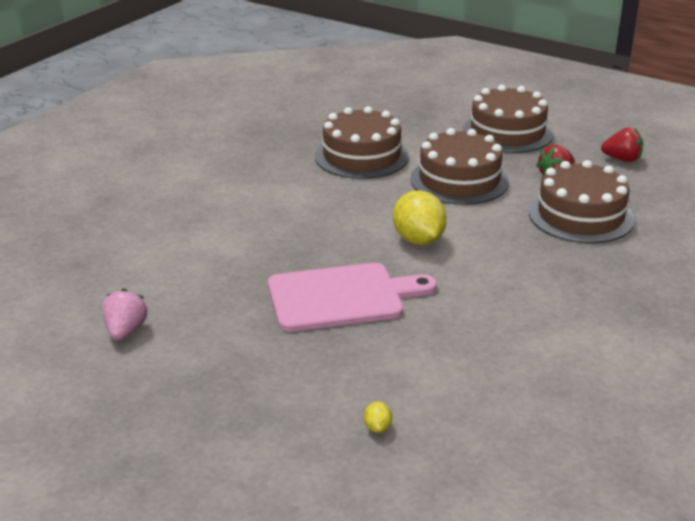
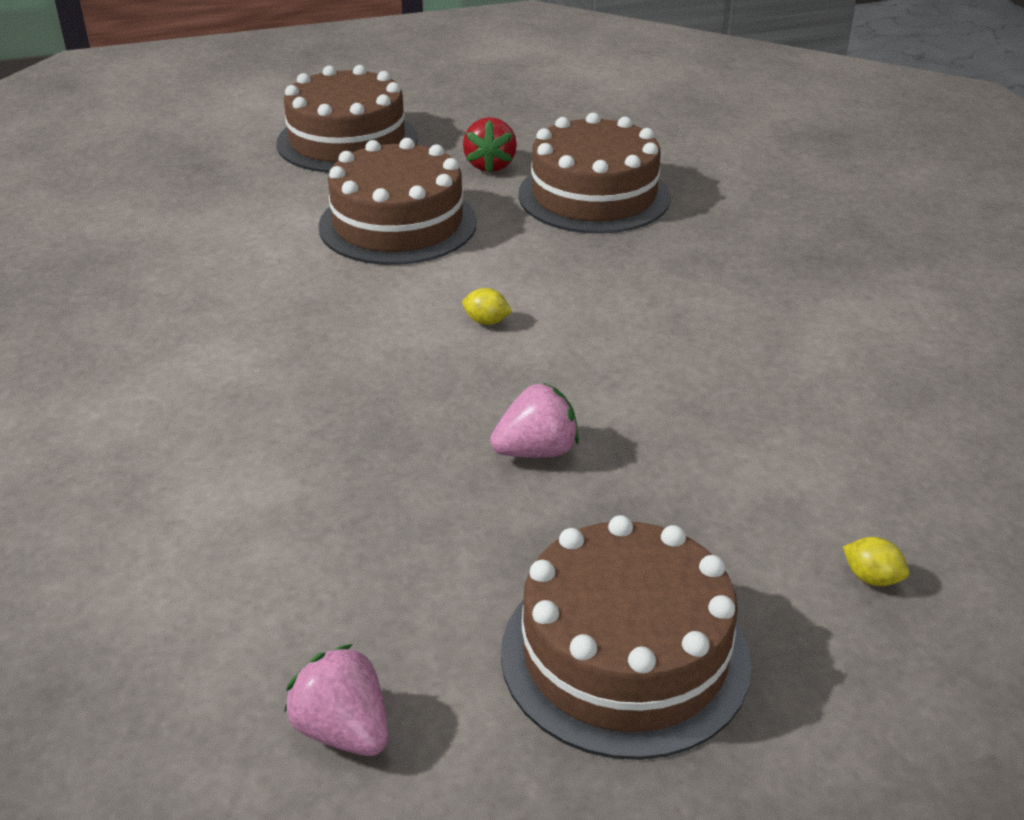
camera: 50 degrees left, 5 degrees up
(342, 297) = (536, 451): pink cutting board -> pink strawberry
(361, 156) = (219, 257): brown cake -> brown cake (625, 655)
(418, 240) = (486, 321): yellow lemon -> yellow lemon, size x0.42
(622, 159) = (519, 114): red strawberry -> none

